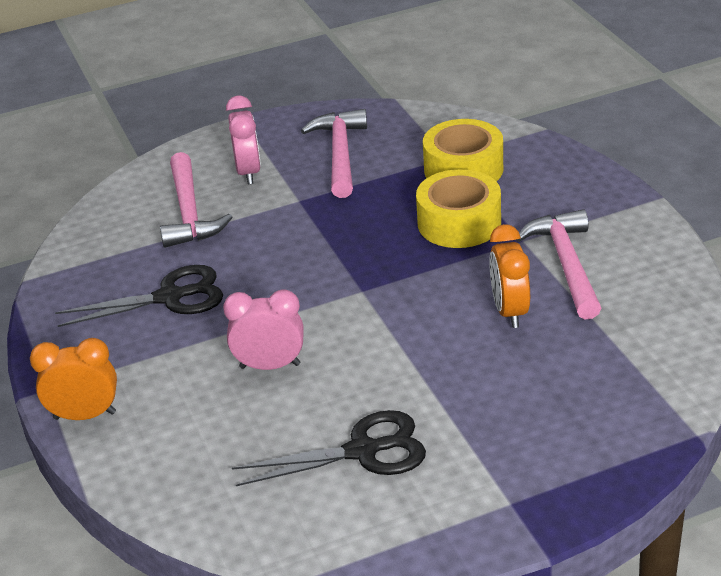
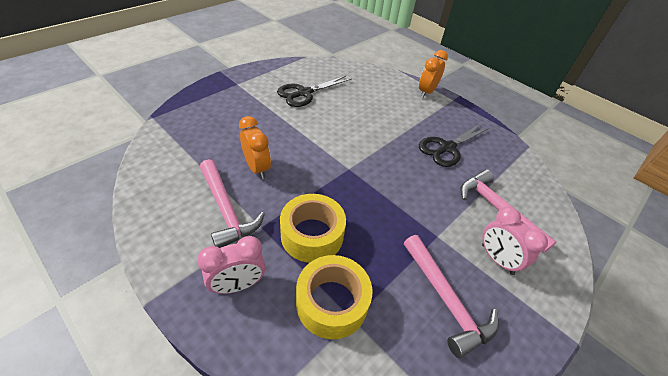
camera: 150 degrees right, 10 degrees up
(85, 415) = (426, 92): orange clock -> orange clock turned 150 degrees clockwise
(270, 366) = (368, 121): pink clock -> pink clock (238, 285)

